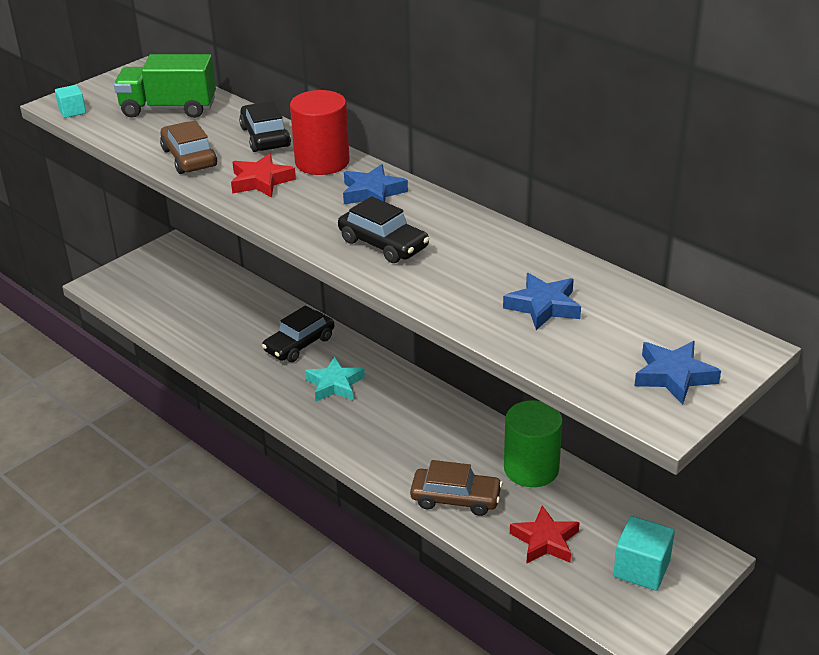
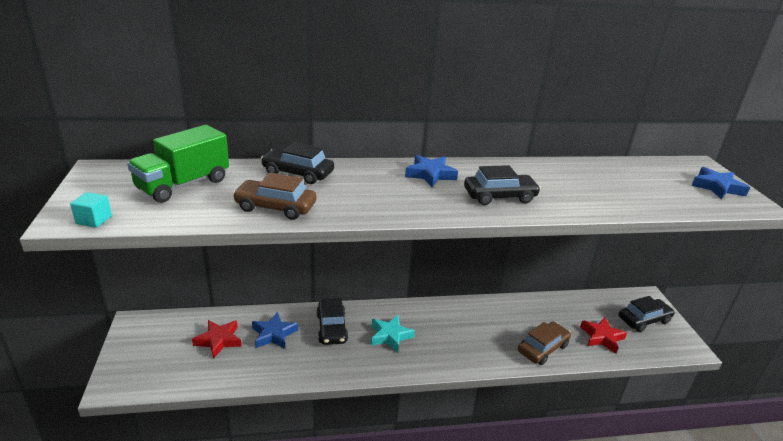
camera: 55 degrees left, 5 degrees down
(261, 181) = (357, 198): red star -> red star (218, 340)
(322, 162) = (366, 172): red cylinder -> none
(531, 468) = (540, 309): green cylinder -> none
(543, 306) = (620, 186): blue star -> blue star (273, 334)
(641, 568) = (644, 320): turquoise cube -> black car

